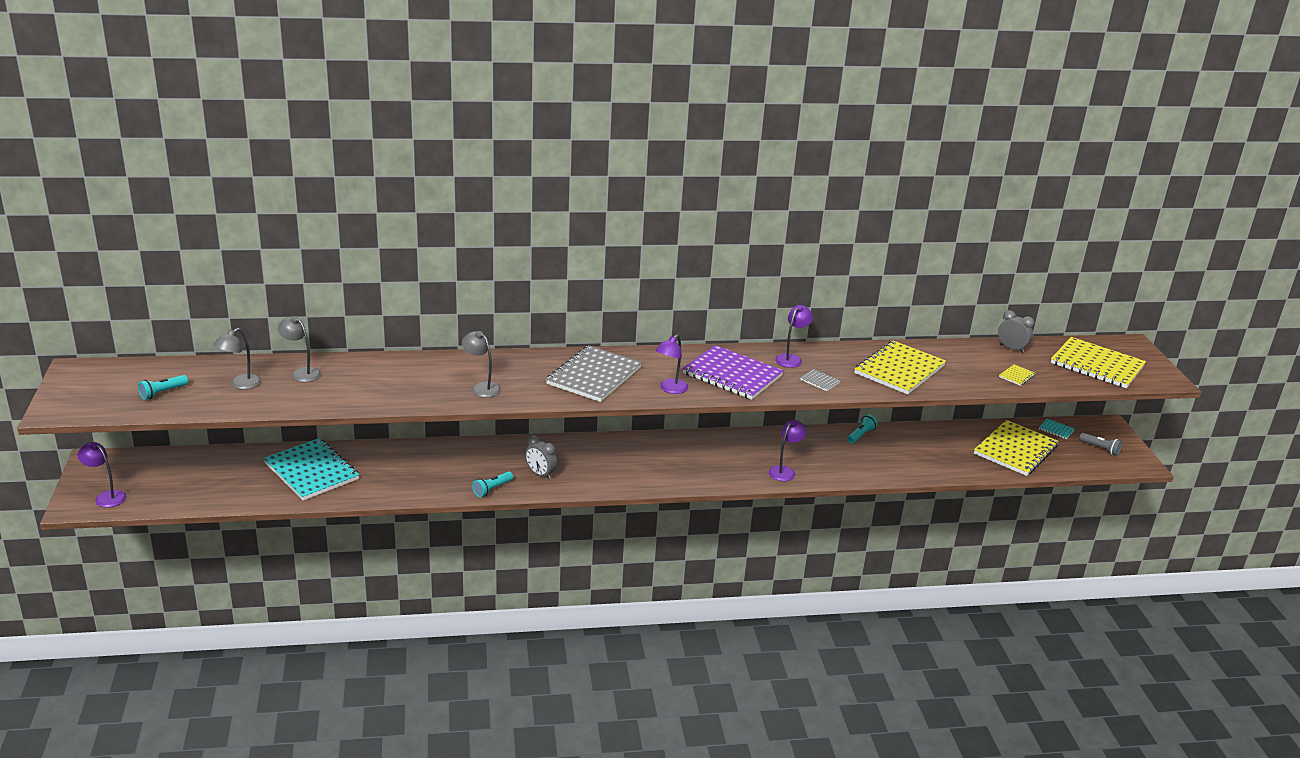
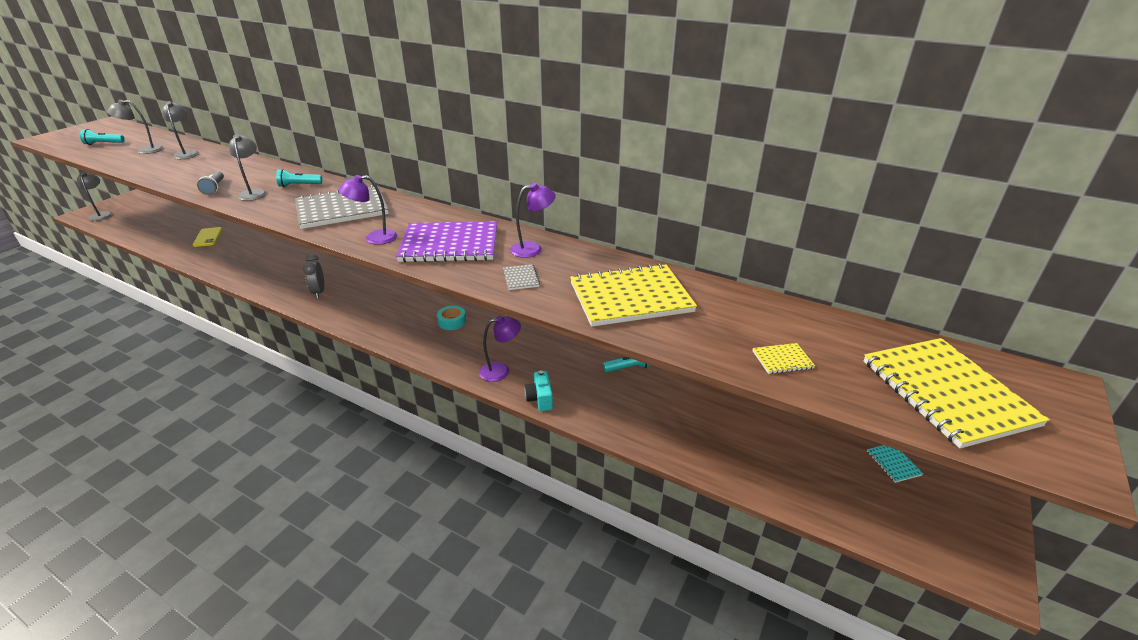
camera: 40 degrees right, 5 degrees up
(106, 496) = (102, 214): purple lamp -> grey lamp
(312, 471) = (208, 237): turquoise notebook -> yellow phone
(492, 489) = (271, 290): turquoise flashlight -> turquoise flashlight (299, 185)
(694, 453) = (452, 321): none -> turquoise tape
(732, 375) = (450, 244): purple notebook -> purple notebook turned 75 degrees counterclockwise
(836, 477) = (540, 399): none -> turquoise camera
(1011, 349) = (826, 324): grey clock -> none
(1015, 450) = (798, 464): yellow notebook -> none
(1100, 449) = (938, 520): grey flashlight -> grey flashlight (214, 188)

